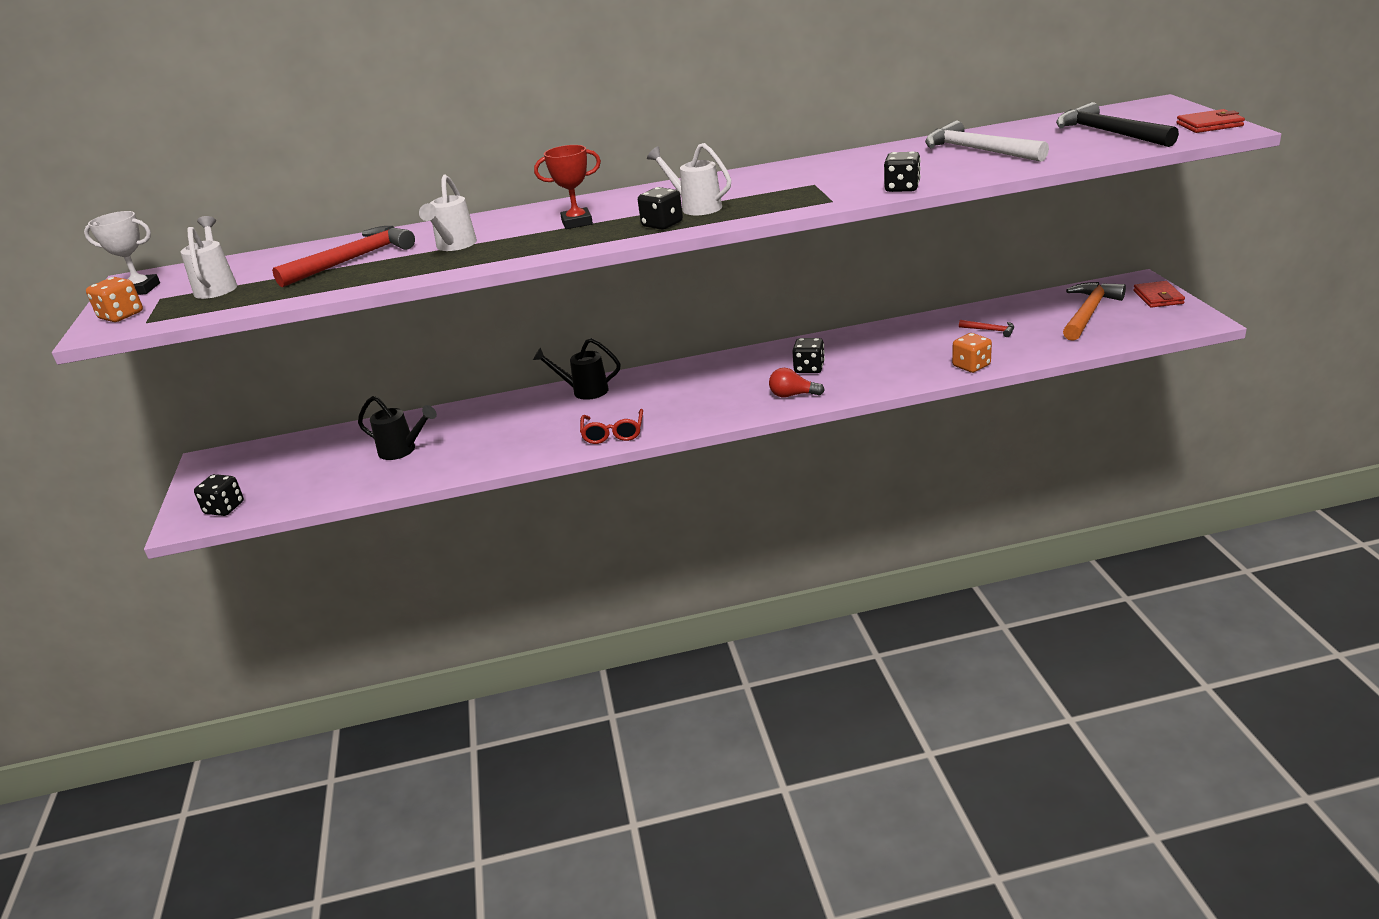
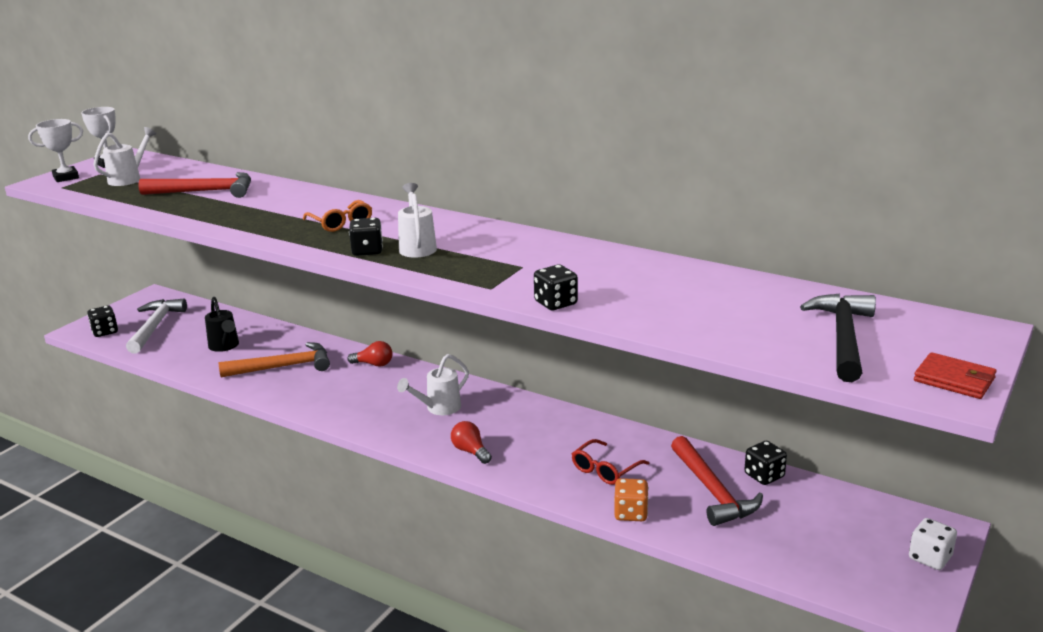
camera: 40 degrees right, 5 degrees down
(121, 316) = (66, 177): orange dice -> white trophy
(454, 246) = (256, 207): white watering can -> white watering can (438, 408)
(577, 222) = (341, 223): red trophy -> orange glasses
(584, 391) = (374, 364): black watering can -> red light bulb
(613, 433) = (327, 408): red glasses -> red glasses (605, 470)
(809, 368) = (523, 436): black dice -> black dice (764, 476)
(978, 150) = (700, 297): white hammer -> white hammer (155, 326)
(990, 330) = (712, 491): red hammer -> red hammer, size x2.14
(1089, 313) = (829, 530): orange hammer -> orange hammer (283, 367)
(1158, 297) = (930, 558): red wallet -> white dice

